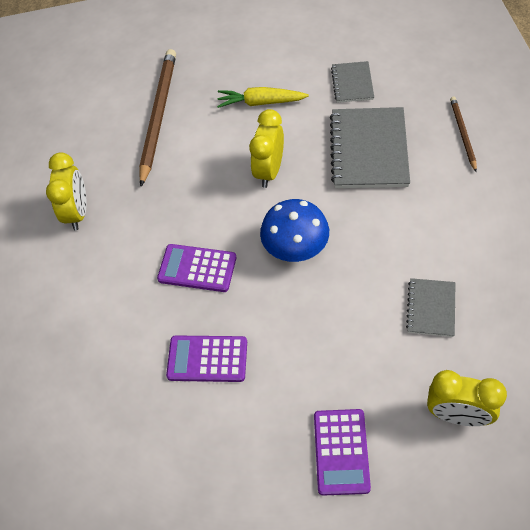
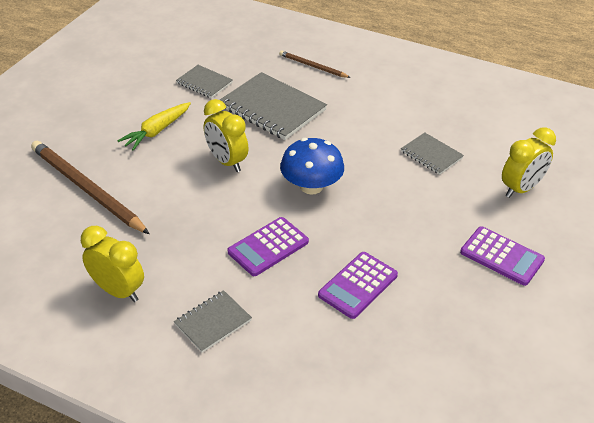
camera: 60 degrees left, 15 degrees down
(92, 290) = (213, 322): none -> grey notebook

